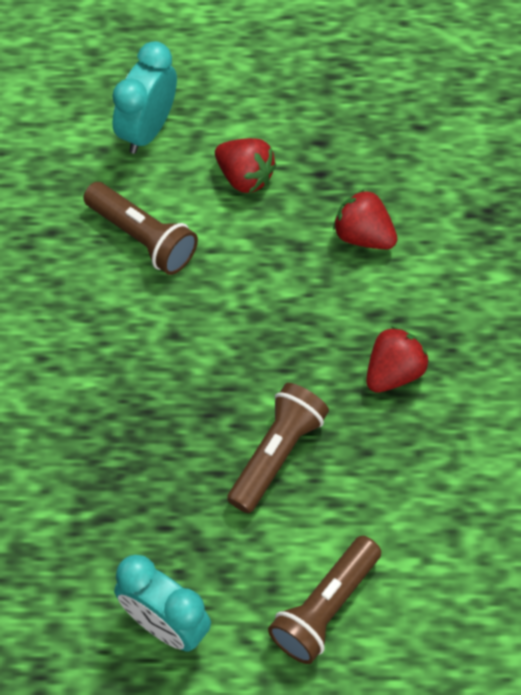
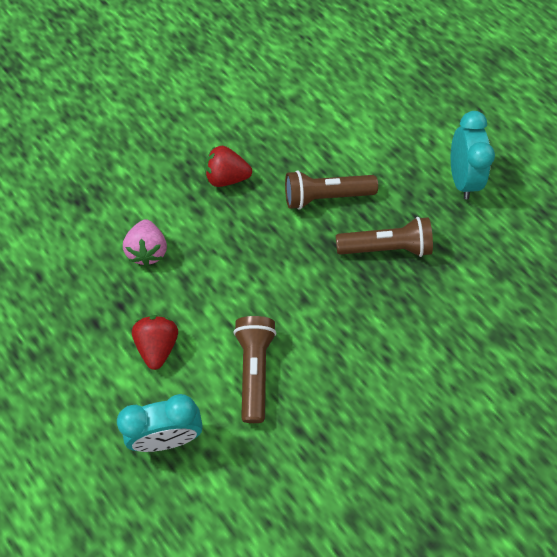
camera: 130 degrees left, 0 degrees up
(325, 608) = (383, 122): brown flashlight -> brown flashlight (386, 247)
(363, 235) = (148, 251): red strawberry -> pink strawberry

